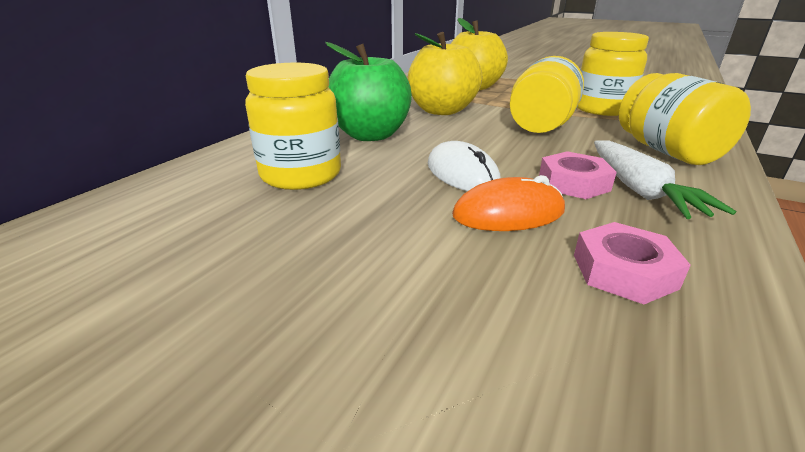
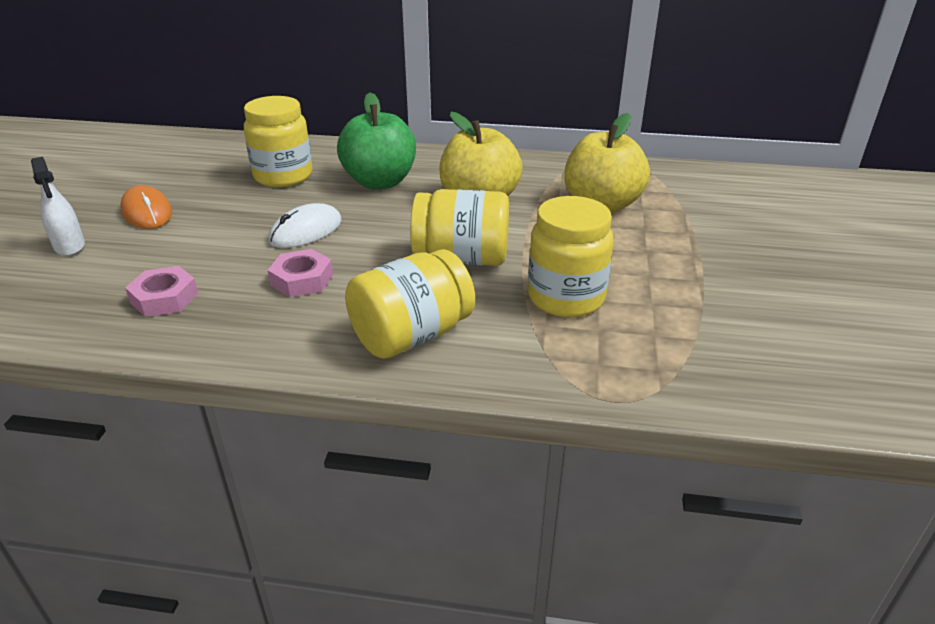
camera: 70 degrees right, 5 degrees up
(407, 400) = (69, 246): none -> white spray bottle
(508, 213) = (238, 255): orange mouse -> orange mouse (147, 212)
(639, 190) = (295, 311): white carrot -> none

